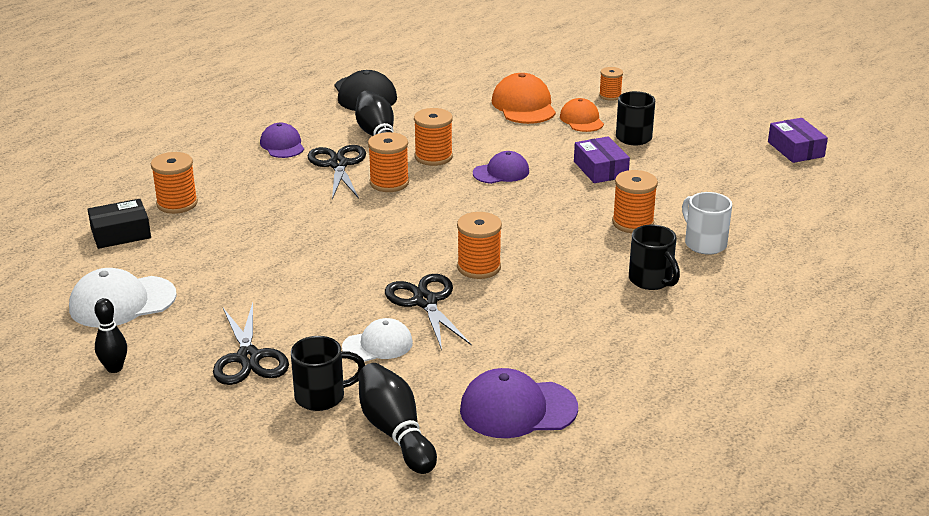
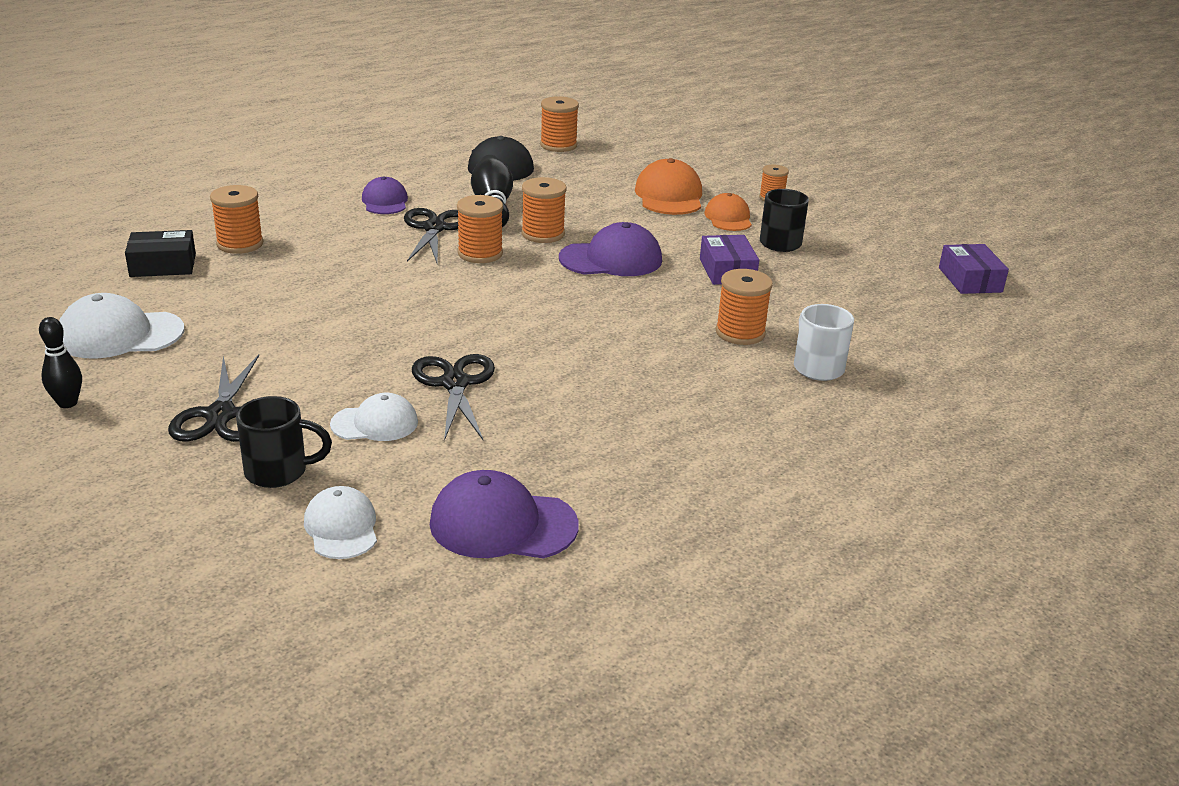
camera: 10 degrees right, 0 degrees up
(395, 432) = (341, 527): black bowling pin -> white cap
(479, 267) = (536, 355): orange spool -> orange spool (558, 145)
(501, 172) = (611, 259): purple cap -> purple cap, size x1.54
(651, 280) = (735, 399): black mug -> none

